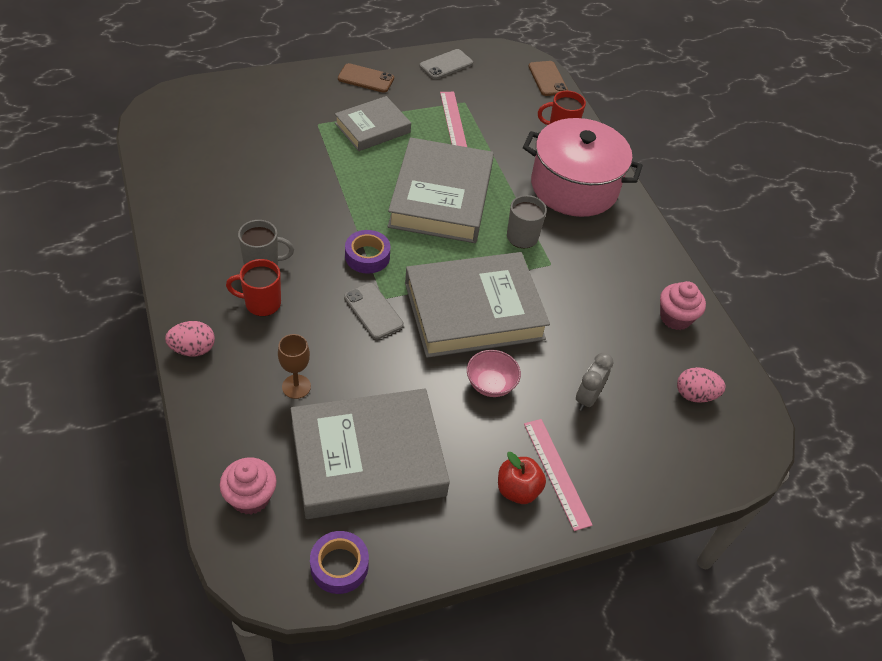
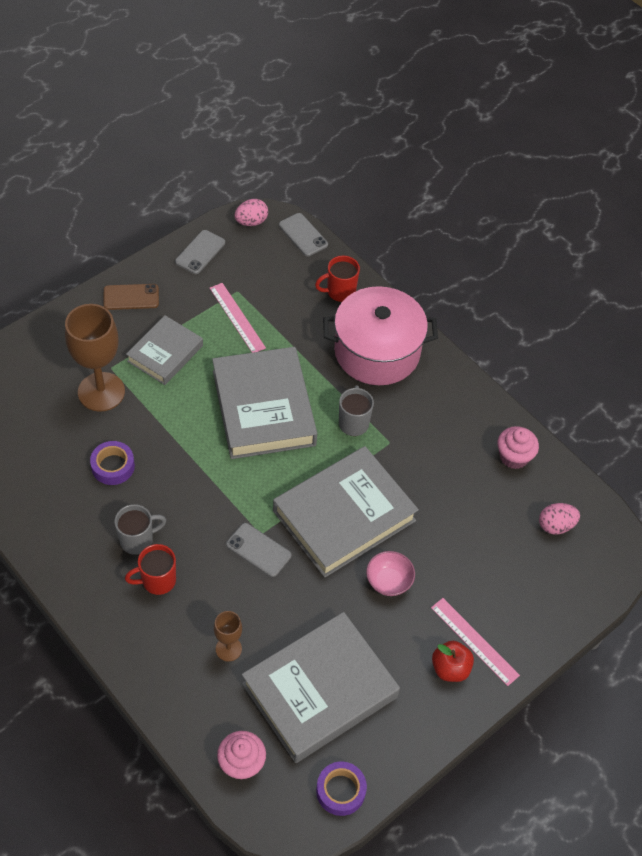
camera: 20 degrees left, 5 degrees up
(193, 349) = (121, 649): pink egg -> pink egg (251, 222)
(298, 139) = (101, 392): none -> brown goblet
(367, 256) = (227, 496): purple tape -> purple tape (113, 466)
(547, 79) = (303, 235): brown phone -> grey phone
(587, 398) = (472, 563): grey clock -> none

